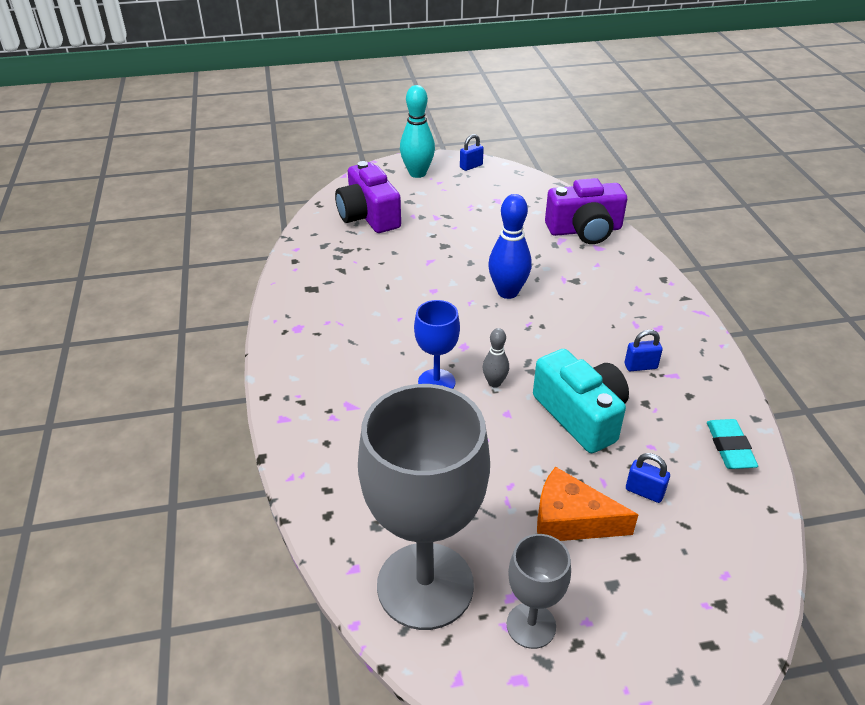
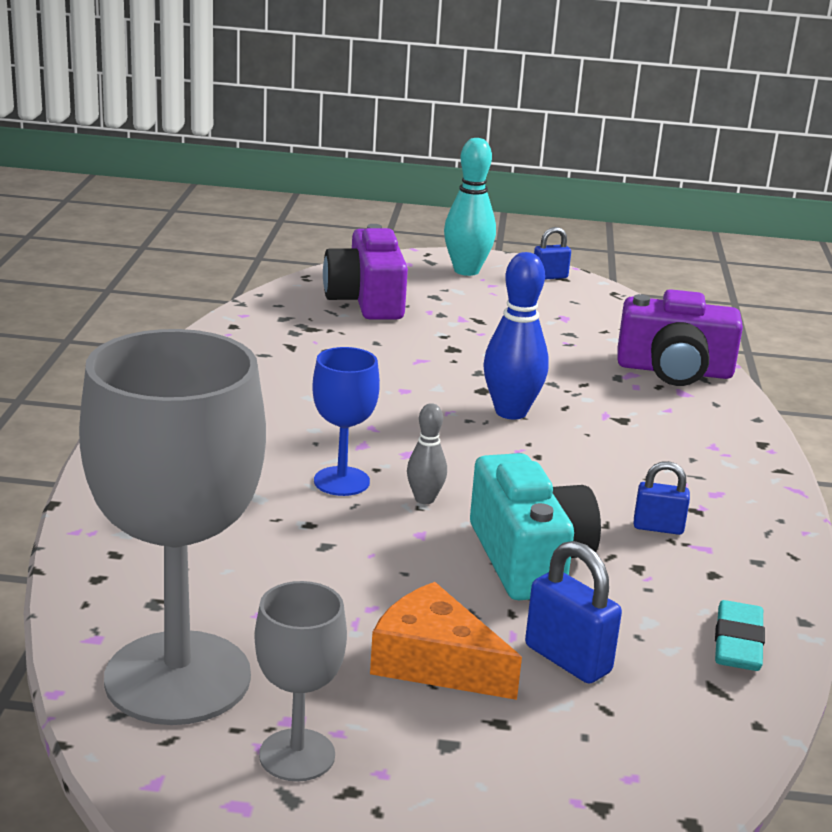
camera: 15 degrees right, 15 degrees down
(644, 492) = (567, 659): blue padlock -> blue padlock, size x1.53

